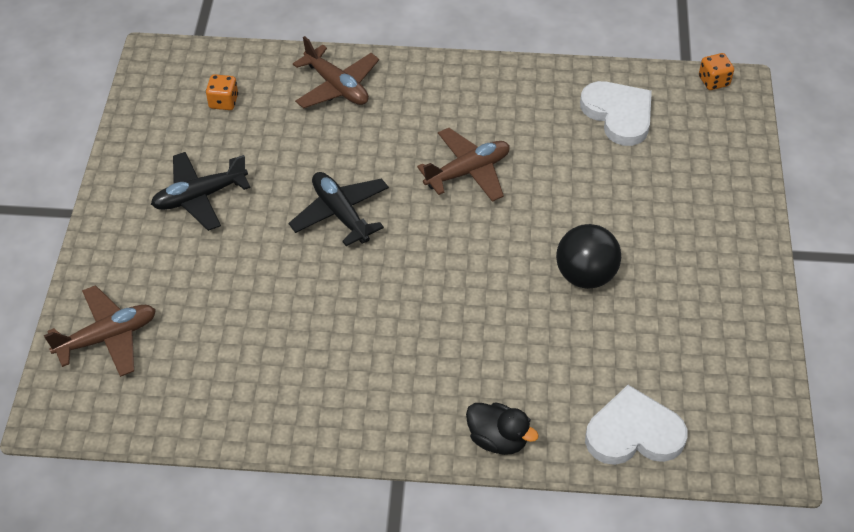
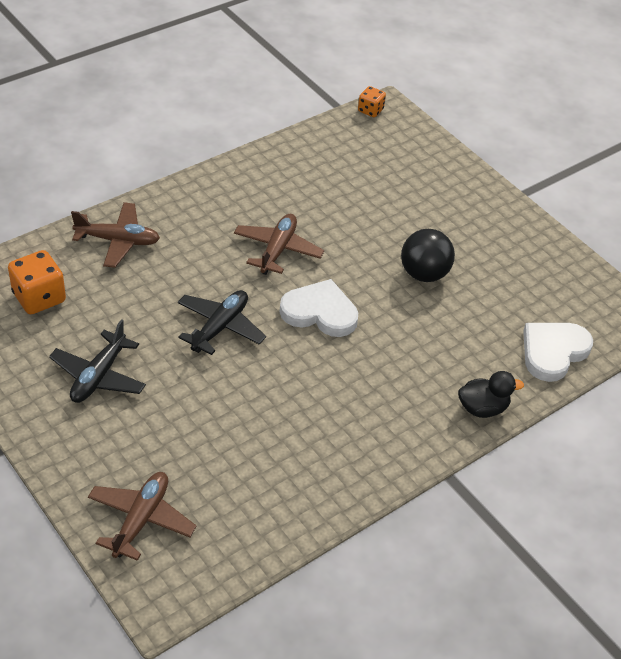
camera: 45 degrees left, 5 degrees down
(223, 102) = (39, 298): orange dice -> orange dice, size x1.70
(340, 214) = (220, 327): black plane -> black plane turned 105 degrees clockwise
(618, 114) = (335, 161): white heart -> white heart (320, 312)

